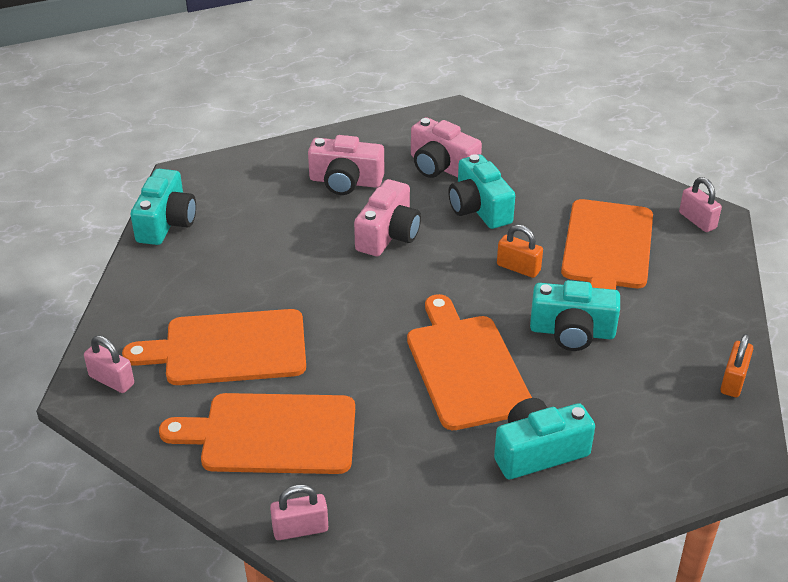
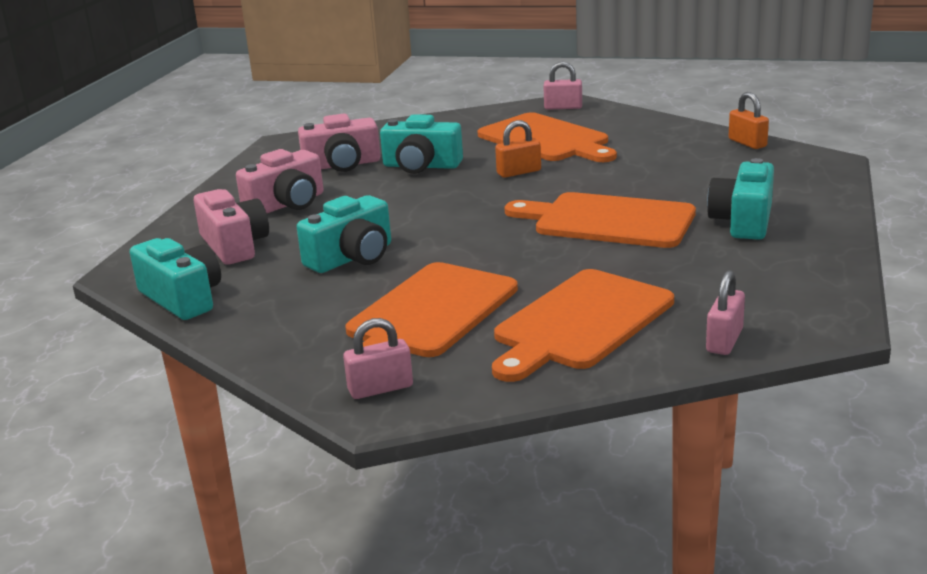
camera: 50 degrees left, 15 degrees down
(388, 234) = (391, 206): pink camera -> pink camera (234, 245)
(572, 332) = (622, 175): turquoise camera -> turquoise camera (352, 257)

